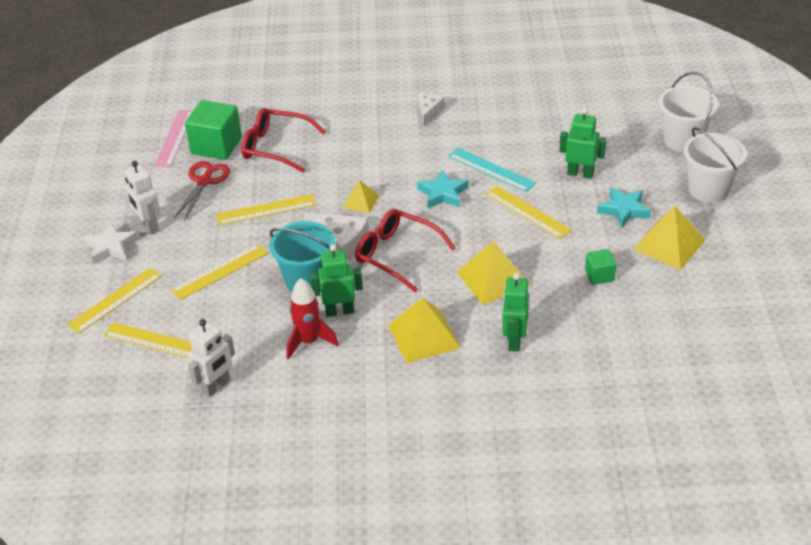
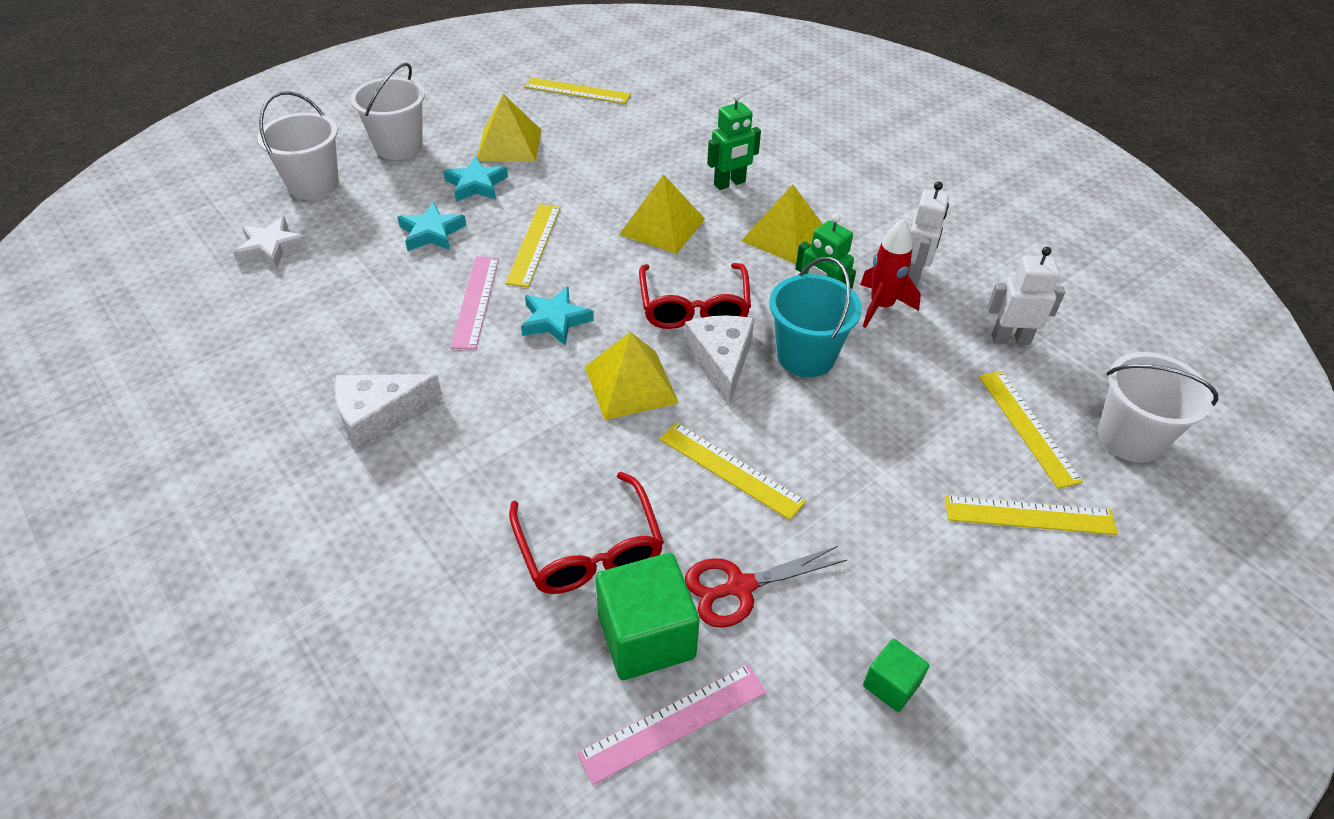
camera: 130 degrees left, 5 degrees up
(98, 381) = (1130, 438): none -> white bucket
(111, 247) = (966, 600): white star -> white star (271, 247)
(149, 226) = (887, 585): white robot -> white robot (914, 274)
(220, 271) = (876, 443): yellow ruler -> yellow ruler (577, 91)
(361, 201) = (631, 384): yellow pyramid -> yellow pyramid, size x1.75
(429, 112) = (379, 416): white cheese -> white cheese, size x1.55
(491, 170) = (475, 301): turquoise ruler -> pink ruler
(580, 173) = (432, 232): green robot -> turquoise star
(599, 275) = (593, 167): green cube -> green cube (891, 685)

